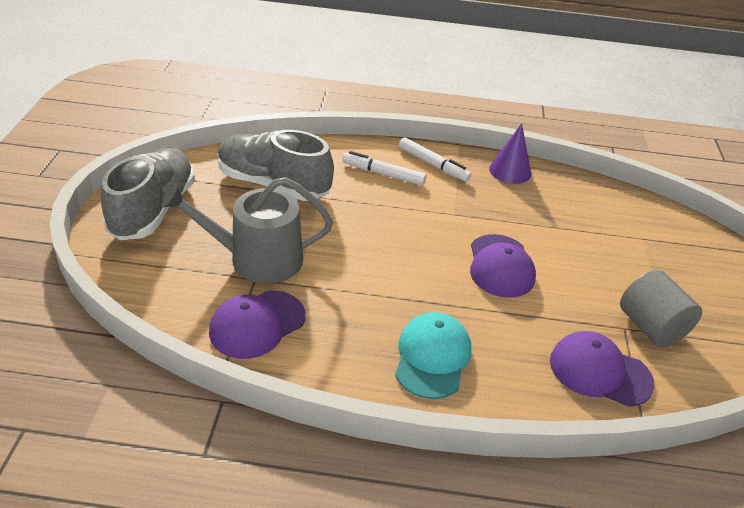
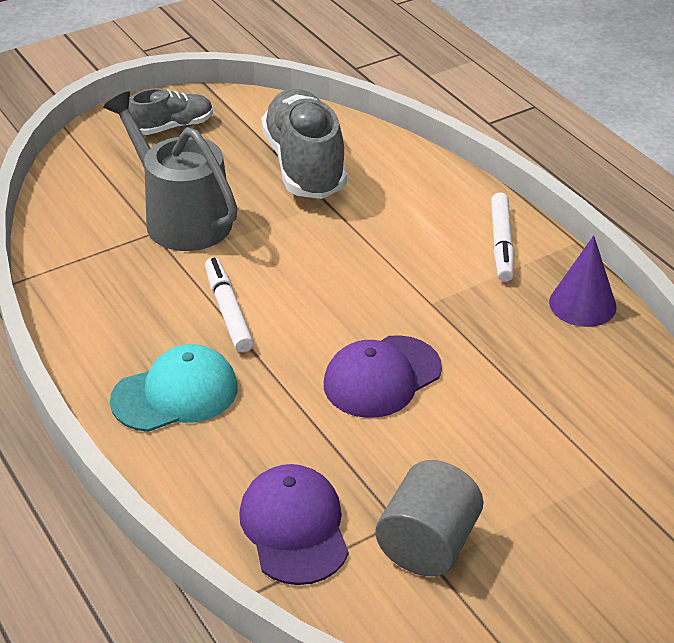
camera: 55 degrees right, 0 degrees up
(153, 209) = (173, 127): grey shoe -> grey shoe, size x0.55
(257, 324) = (95, 266): purple cap -> none
(383, 174) = (428, 220): white marker -> white marker (228, 311)

